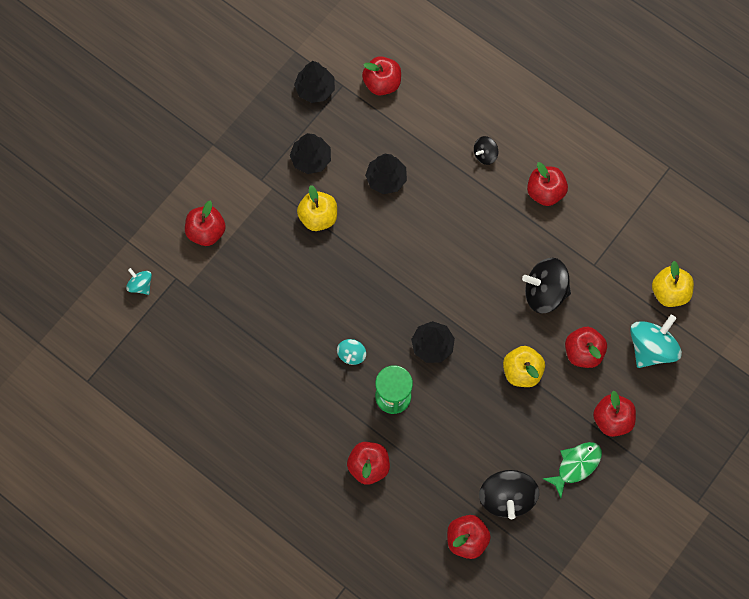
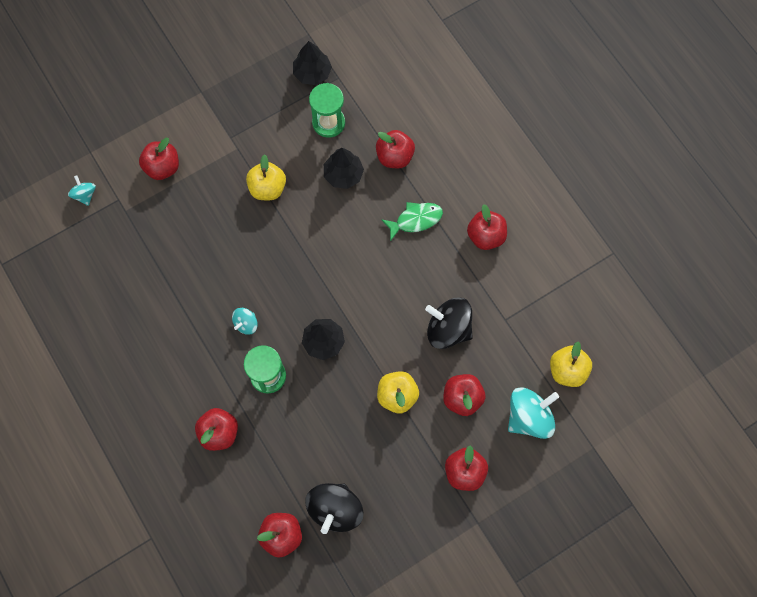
camera: 20 degrees right, 0 degrees up
(311, 159) = (283, 134): black tree -> none
(351, 133) = (328, 123): none -> green hourglass
(382, 83) = (374, 87): red apple -> red apple (394, 157)
(485, 155) = (443, 183): black spinning top -> none
(576, 465) = (412, 503): green fish -> green fish (415, 220)

